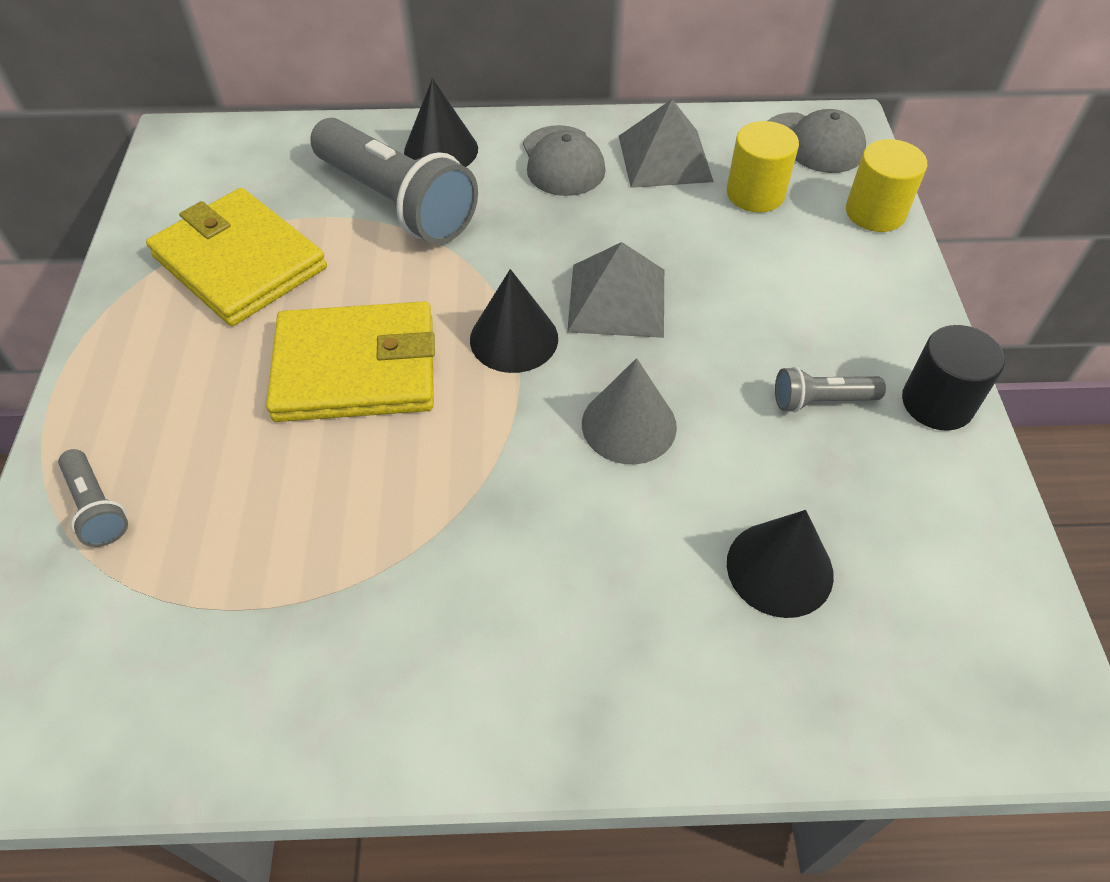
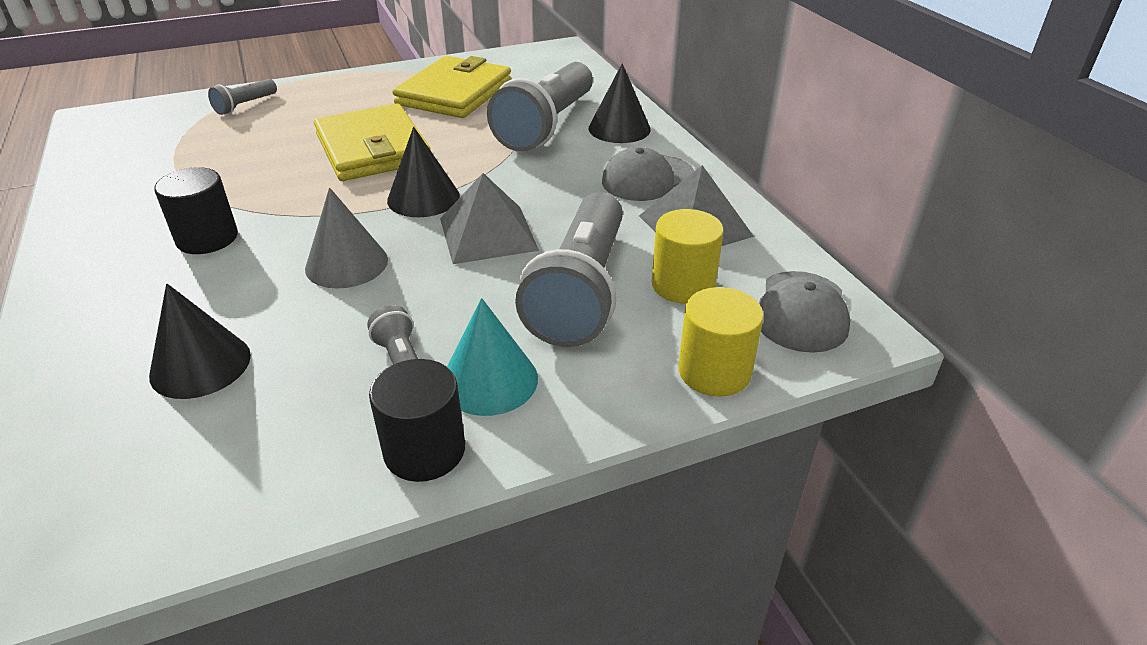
camera: 70 degrees right, 15 degrees down
(511, 562) = (207, 238): none -> black cylinder
(743, 258) = (580, 291): none -> grey flashlight
(856, 345) = (489, 380): none -> turquoise cone

